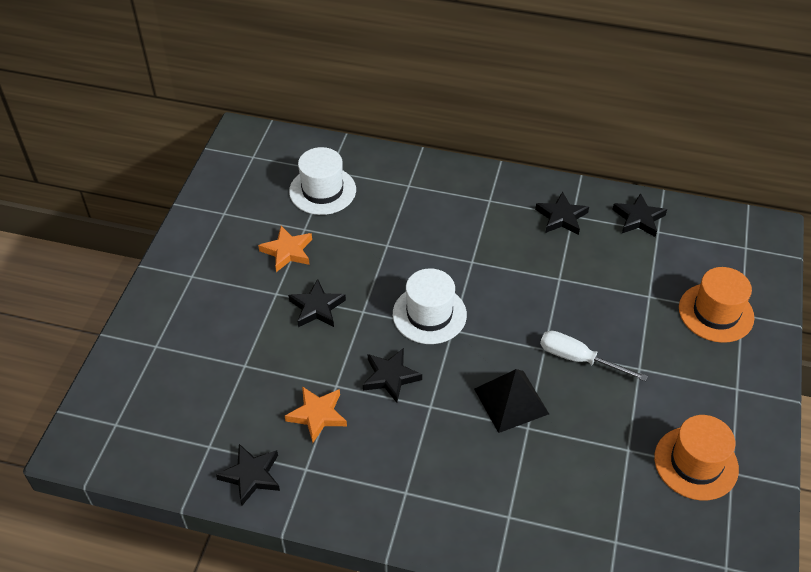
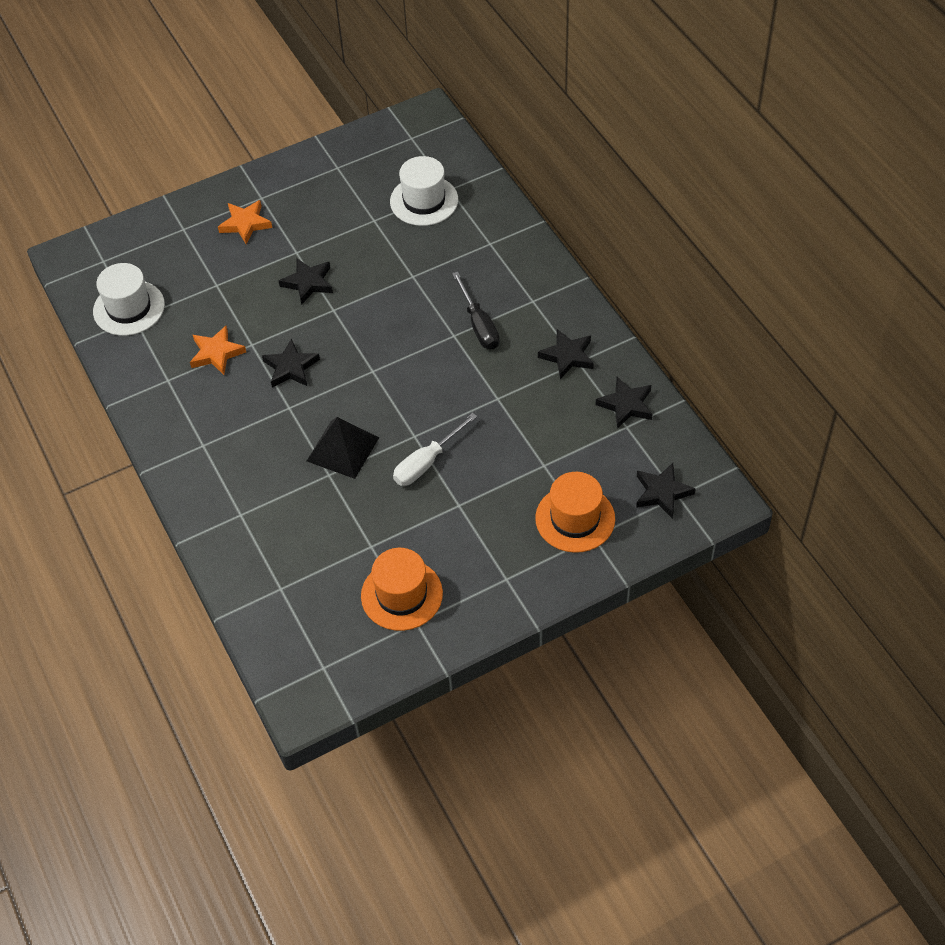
camera: 50 degrees right, 5 degrees up
(251, 476) = (134, 357): black star -> black star (662, 492)
(287, 251) = (341, 228): orange star -> orange star (245, 224)
(429, 314) = (372, 348): white hat -> white hat (129, 308)
(478, 242) = (479, 325): none -> black screwdriver
(578, 359) = (427, 462): white screwdriver -> white screwdriver turned 120 degrees counterclockwise

